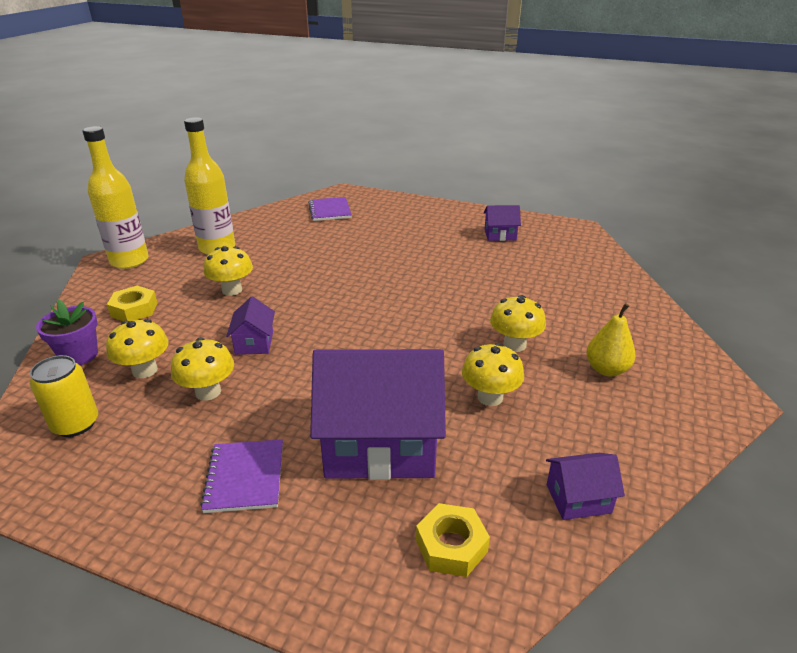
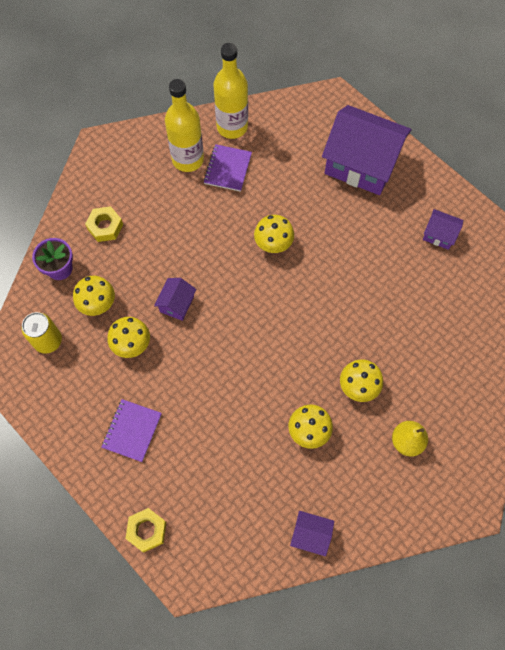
camera: 25 degrees right, 35 degrees up
(129, 261) = (115, 153): yellow bottle -> yellow bottle (232, 127)
(232, 290) = (181, 229): yellow mushroom -> yellow mushroom (273, 244)
(329, 210) = (305, 130): purple notebook -> purple notebook (227, 169)
(380, 443) = (219, 439): purple house -> purple house (361, 164)
(451, 546) = (222, 531): yellow nut -> yellow nut (147, 530)

